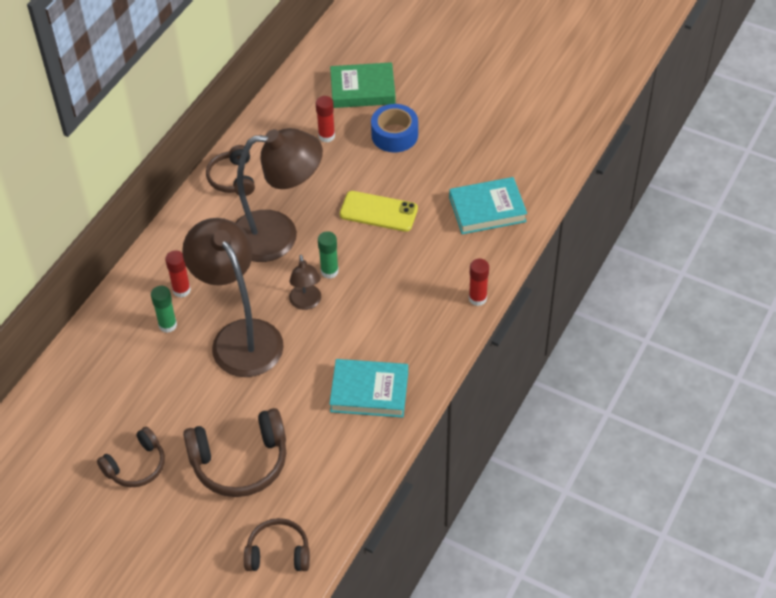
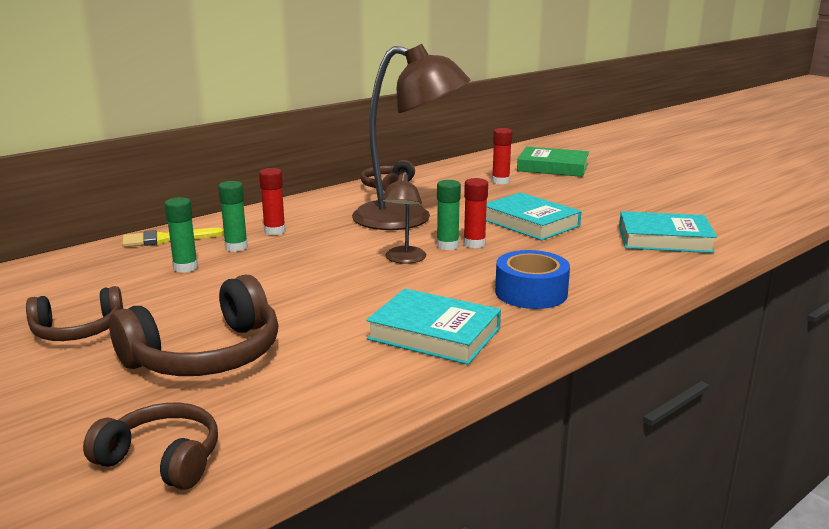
camera: 20 degrees right, 30 degrees down
(102, 330) = (166, 239): none -> yellow brush
(150, 367) = (185, 267): none -> green glue stick
(240, 336) = (307, 267): brown lamp -> none
(240, 462) = (206, 355): brown headphones -> brown headphones turned 45 degrees counterclockwise
(378, 211) = (530, 222): yellow phone -> turquoise book
(394, 135) = (573, 189): blue tape -> blue tape (531, 293)
(477, 298) = (628, 291): red glue stick -> red glue stick (474, 244)

